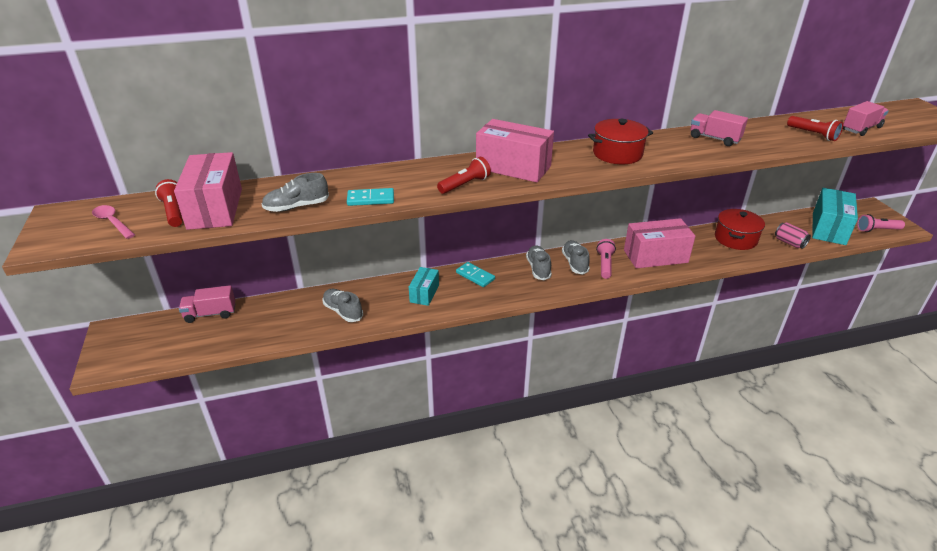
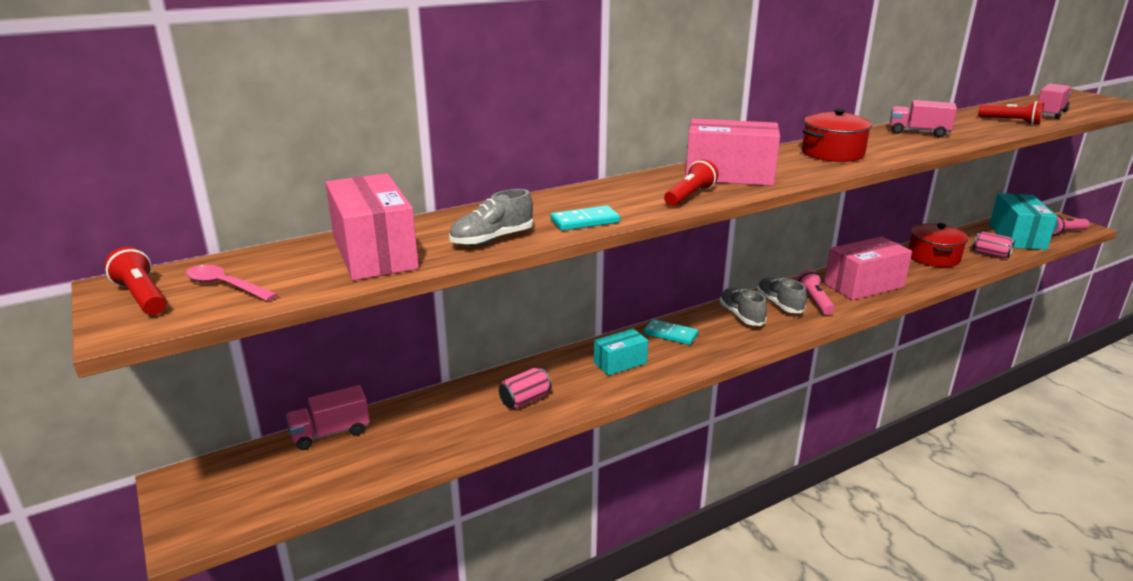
camera: 15 degrees left, 10 degrees down
(174, 212) = (314, 264): red flashlight -> red flashlight (142, 297)
(343, 311) = (525, 400): grey shoe -> pink can
(424, 293) = (620, 363): turquoise box -> turquoise box turned 60 degrees clockwise

